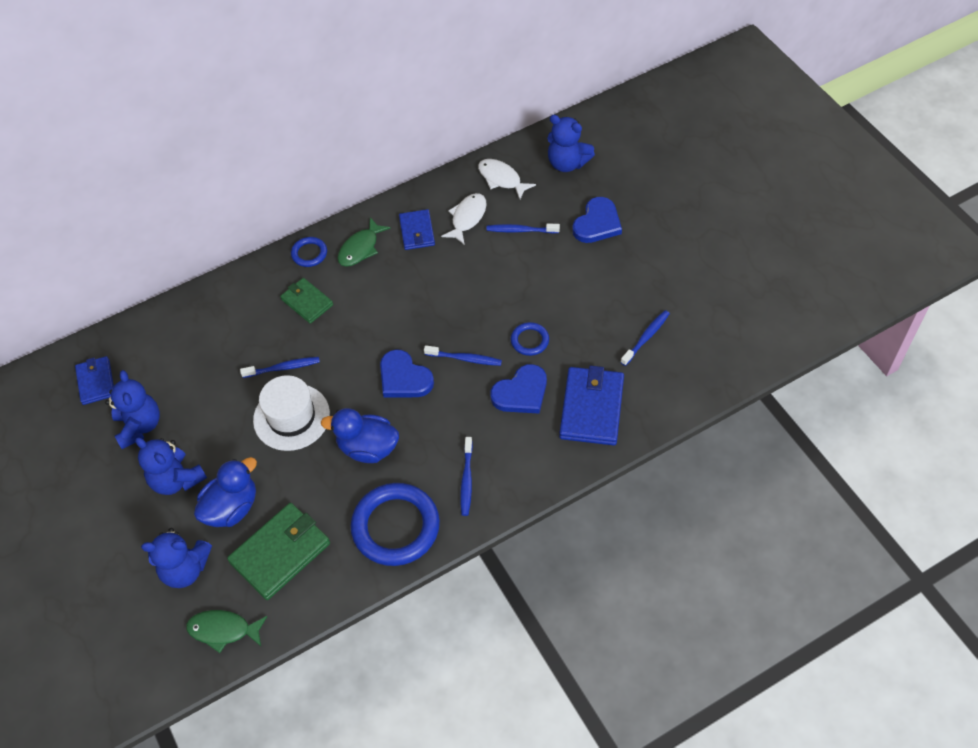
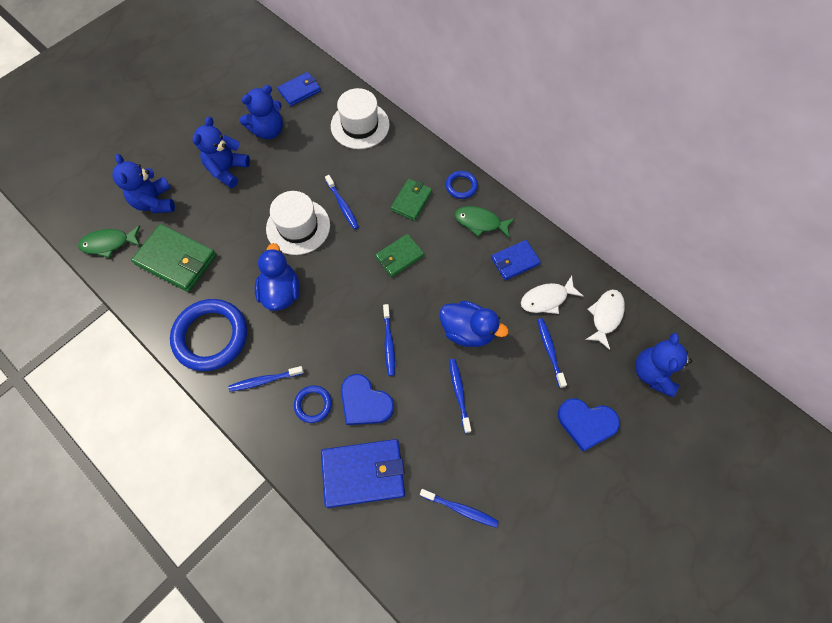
camera: 70 degrees right, 10 degrees up
(181, 329) = (360, 125): none -> white hat
(223, 630) = (109, 243): green fish -> green fish turned 90 degrees counterclockwise
(232, 507) = (210, 214): blue duck -> blue duck (467, 331)
(370, 328) = (399, 256): none -> green wallet
(404, 378) = (356, 298): blue heart -> none
(467, 218) = (546, 299): white fish -> white fish turned 150 degrees clockwise
(529, 340) = (424, 394): blue ring -> blue ring (313, 404)
(538, 312) = (459, 393): none -> blue toothbrush

